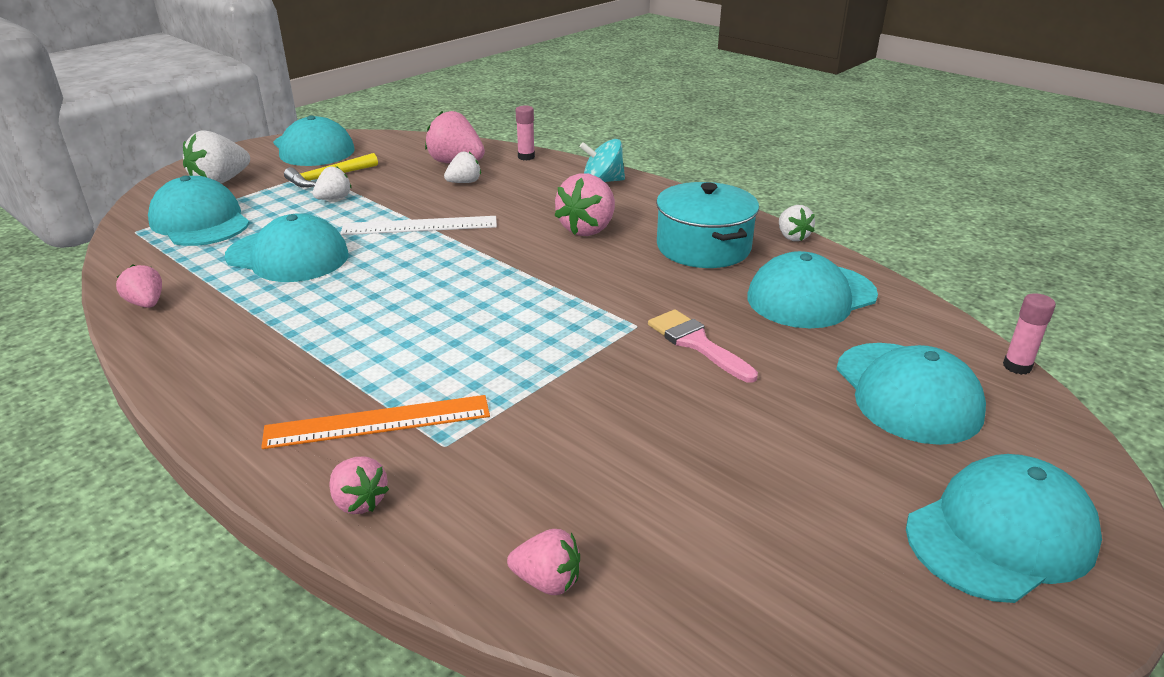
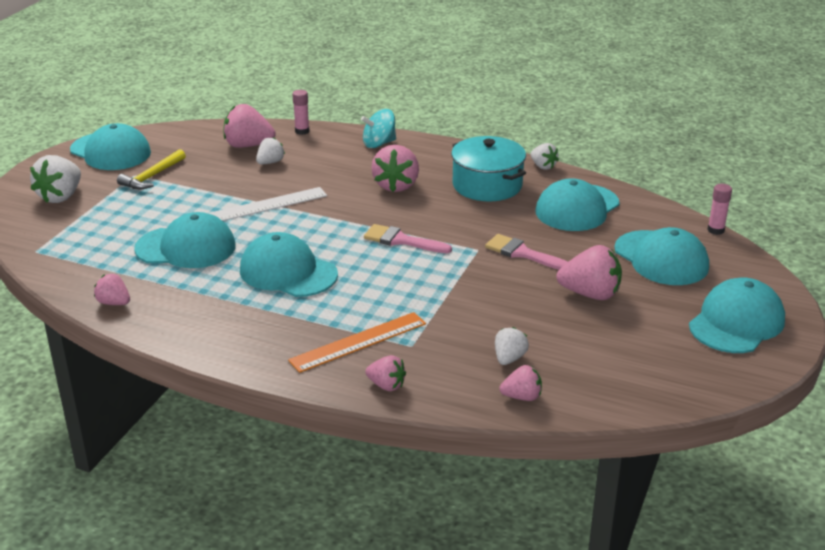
camera: 20 degrees left, 0 degrees up
(200, 221) = (83, 233): turquoise cap -> turquoise cap (288, 272)
(334, 198) = (176, 194): white strawberry -> white strawberry (509, 358)
(544, 295) = (401, 240): none -> pink brush
(764, 425) = (590, 294): none -> pink strawberry

